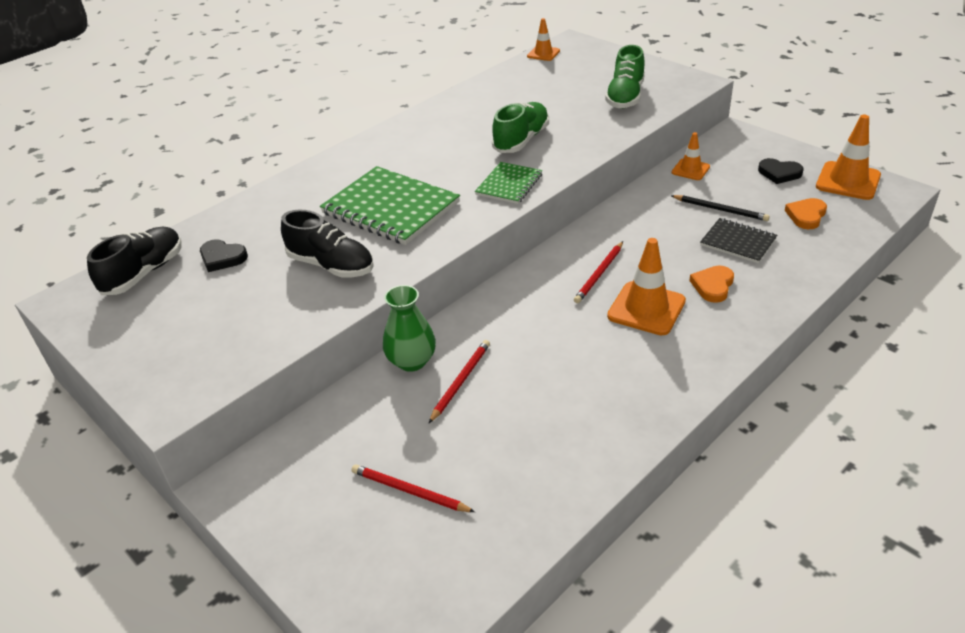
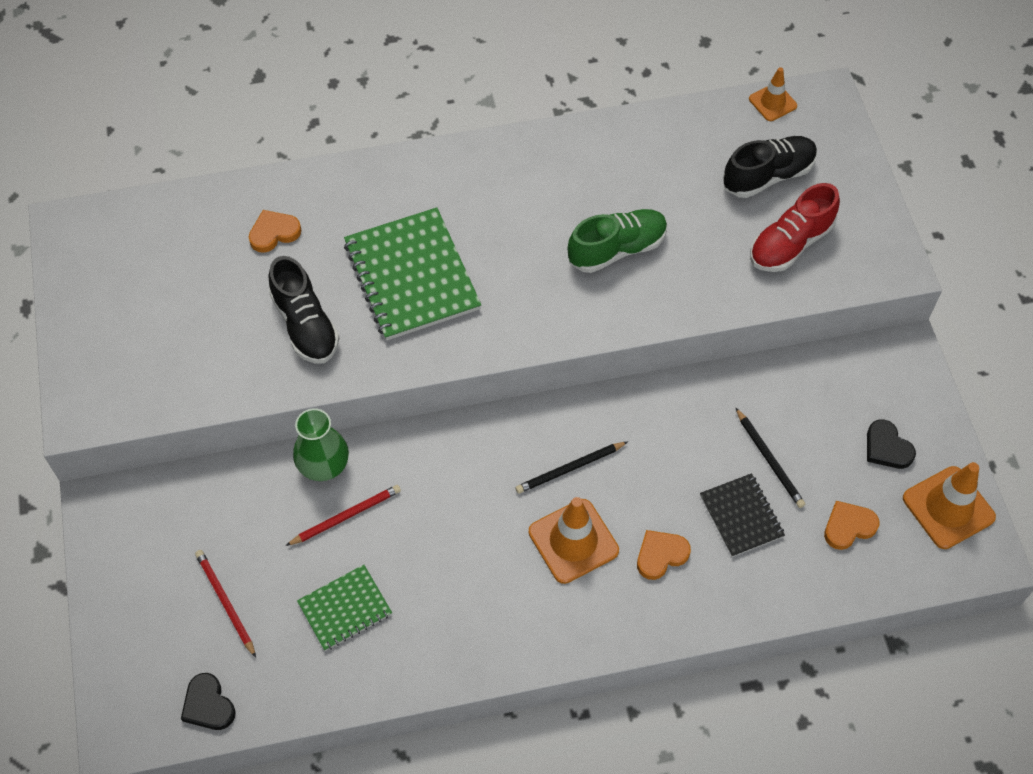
camera: 30 degrees right, 20 degrees up
(144, 273) = (147, 231): black shoe -> black shoe (768, 176)
(222, 258) = (222, 252): black heart -> black heart (208, 705)
(258, 231) = (274, 233): none -> orange heart
(509, 185) = (547, 313): green notebook -> green notebook (345, 608)
(599, 274) = (570, 468): red pencil -> black pencil
(625, 97) = (790, 244): green shoe -> red shoe
(690, 170) = (797, 380): orange traffic cone -> none

